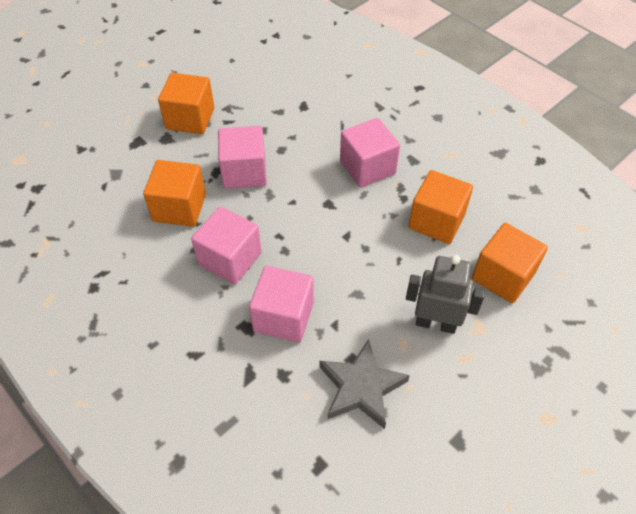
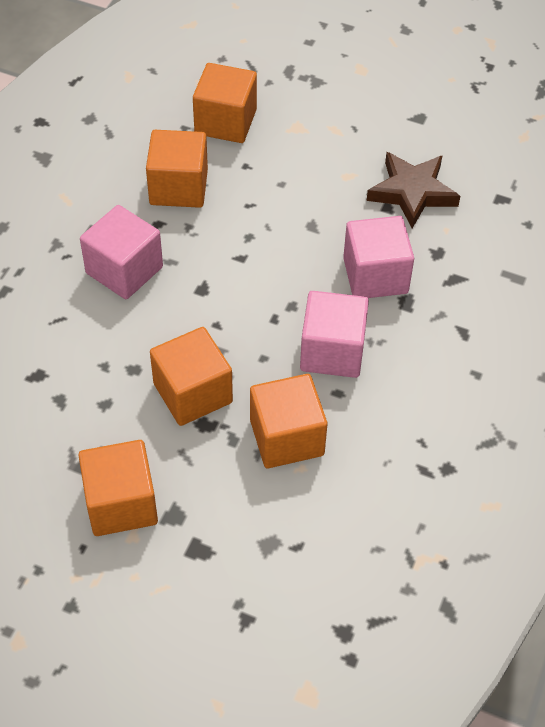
camera: 115 degrees left, 0 degrees up
(244, 172) = (193, 393): pink cube -> orange cube
(361, 387) = (412, 192): grey star -> brown star
(435, 323) = (311, 158): grey robot -> none

